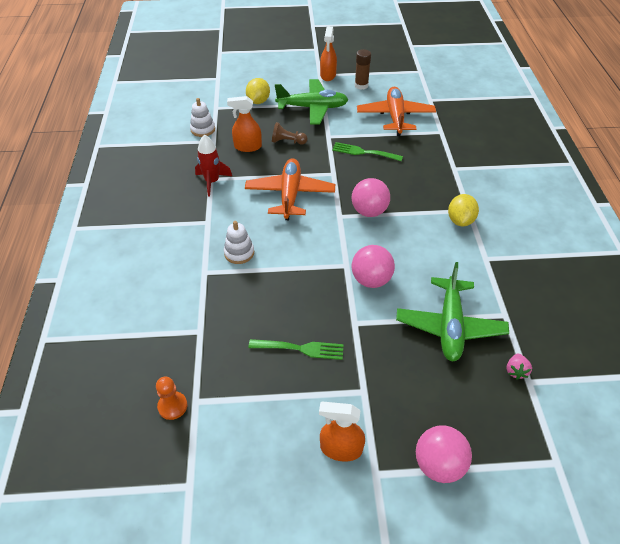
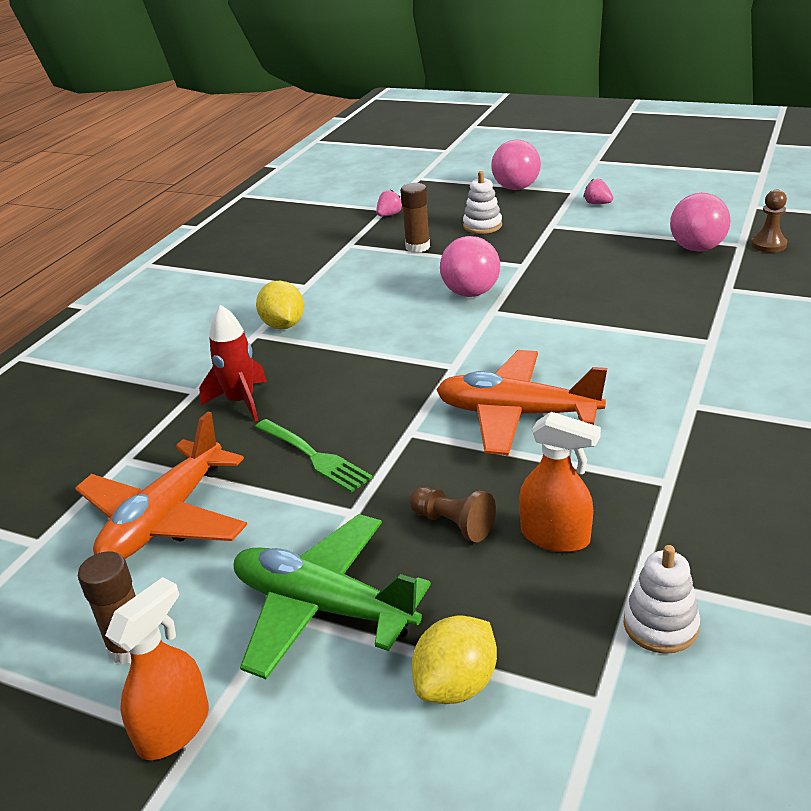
camera: 150 degrees left, 15 degrees down
(172, 406) = (768, 245): orange pawn -> brown pawn
(212, 182) = (666, 474): red rocket -> red rocket (241, 402)
(239, 253) = (647, 352): white stacking toy -> white stacking toy (482, 226)
(290, 194) = (516, 414): orange plane -> orange plane turned 75 degrees clockwise
(300, 349) = (602, 258): green fork -> none
(341, 448) = (597, 203): orange spray bottle -> pink strawberry
(369, 211) = (401, 362): pink ball -> pink ball (697, 248)
(449, 326) = (417, 247): green plane -> brown glue stick
(460, 220) = (283, 325): yellow lemon -> yellow lemon turned 60 degrees counterclockwise

